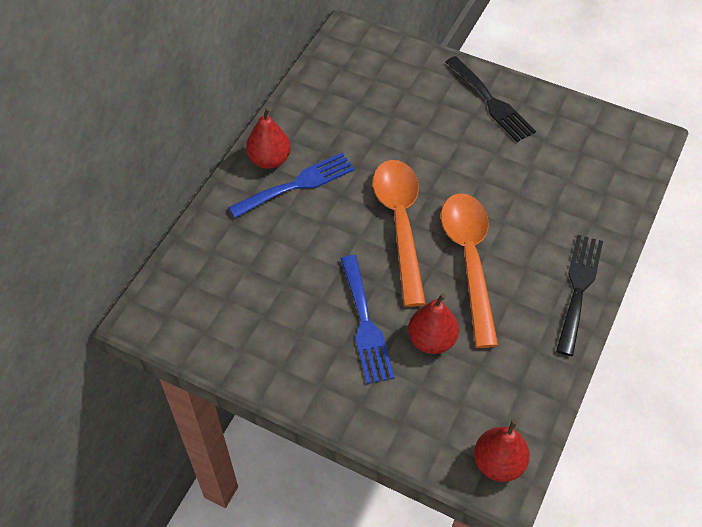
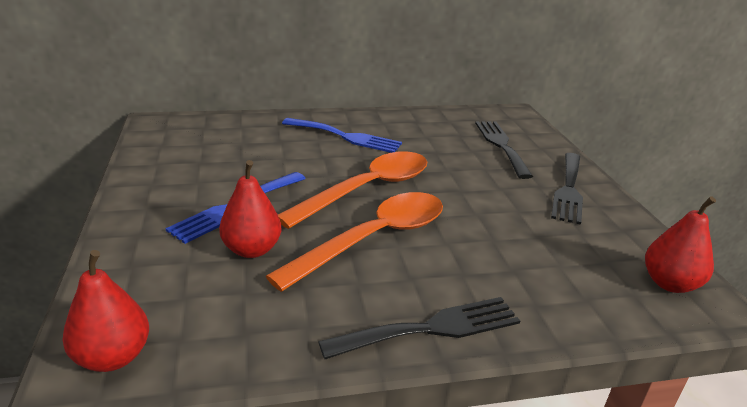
camera: 50 degrees right, 25 degrees down
(269, 160) = (353, 121): red pear -> red pear (669, 283)
(397, 89) = (501, 145): none -> black fork

